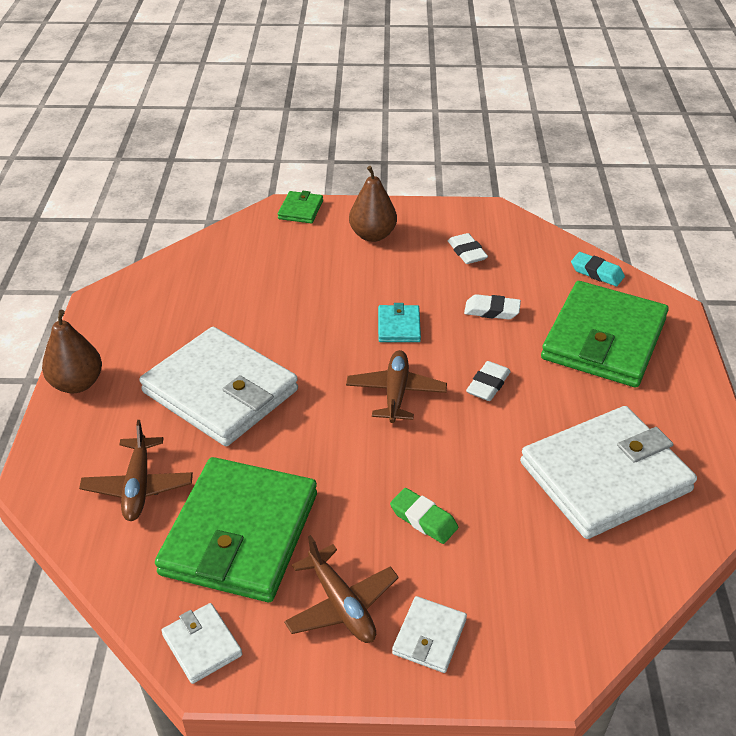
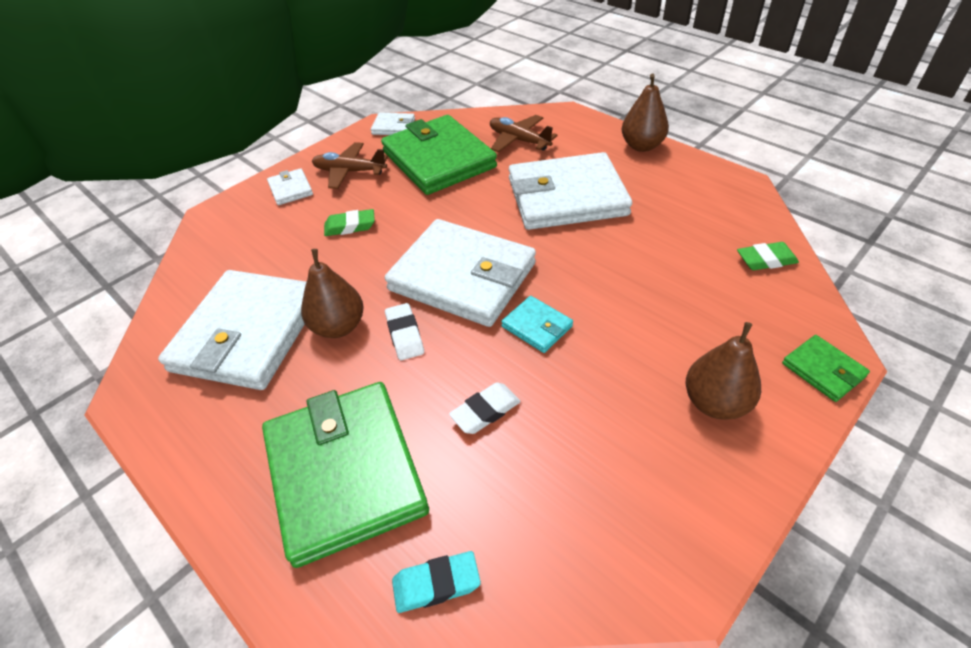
camera: 135 degrees right, 5 degrees up
(209, 257) = (766, 260): none -> green eraser
(396, 393) = (462, 276): brown plane -> white wallet
(467, 252) = (605, 470): white eraser -> none
(528, 426) = (338, 327): none -> brown pear

